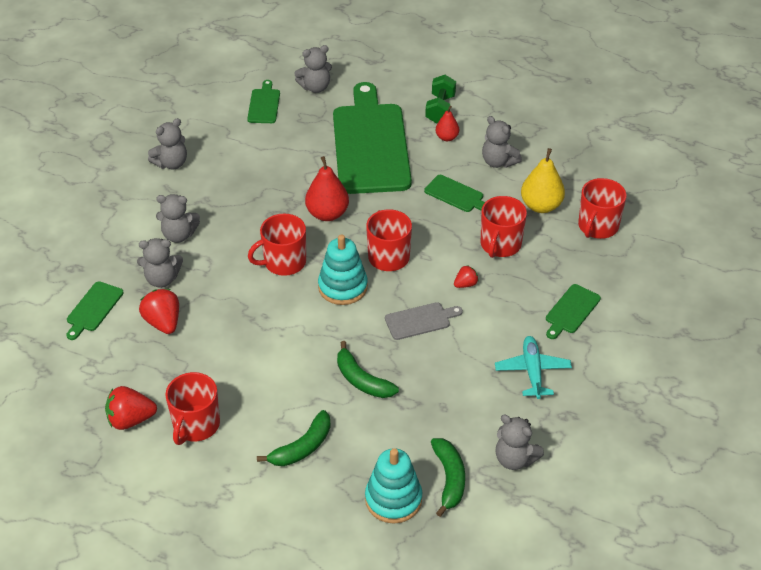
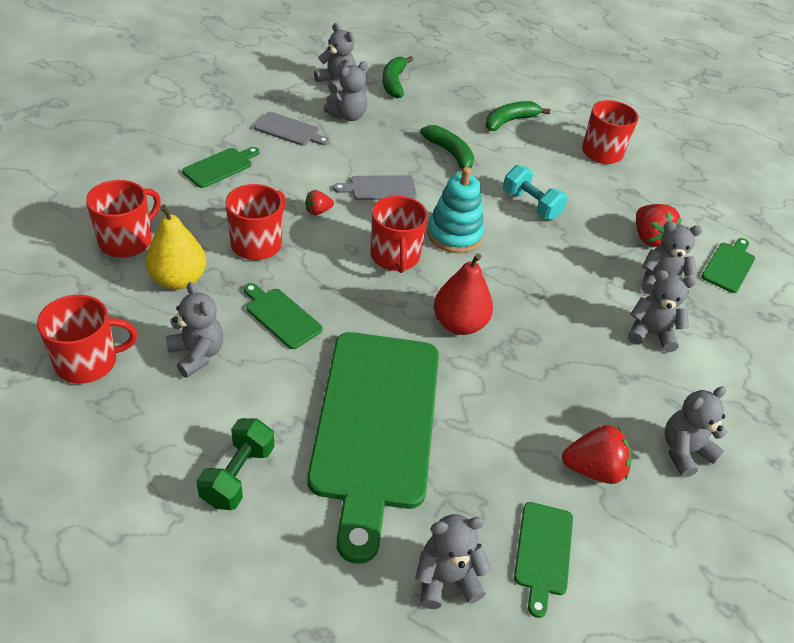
camera: 175 degrees left, 0 degrees up
(131, 420) = (661, 166): red strawberry -> red strawberry (593, 469)
(275, 334) = (531, 205): none -> turquoise dumbbell
(284, 262) = (519, 274): red mug -> red mug (88, 362)
(393, 499) = (441, 81): turquoise stacking toy -> none
(447, 137) = (252, 413): red pear -> none
(482, 407) = (347, 116): none -> grey teddy bear
(532, 371) = (289, 130): turquoise plane -> grey cutting board

